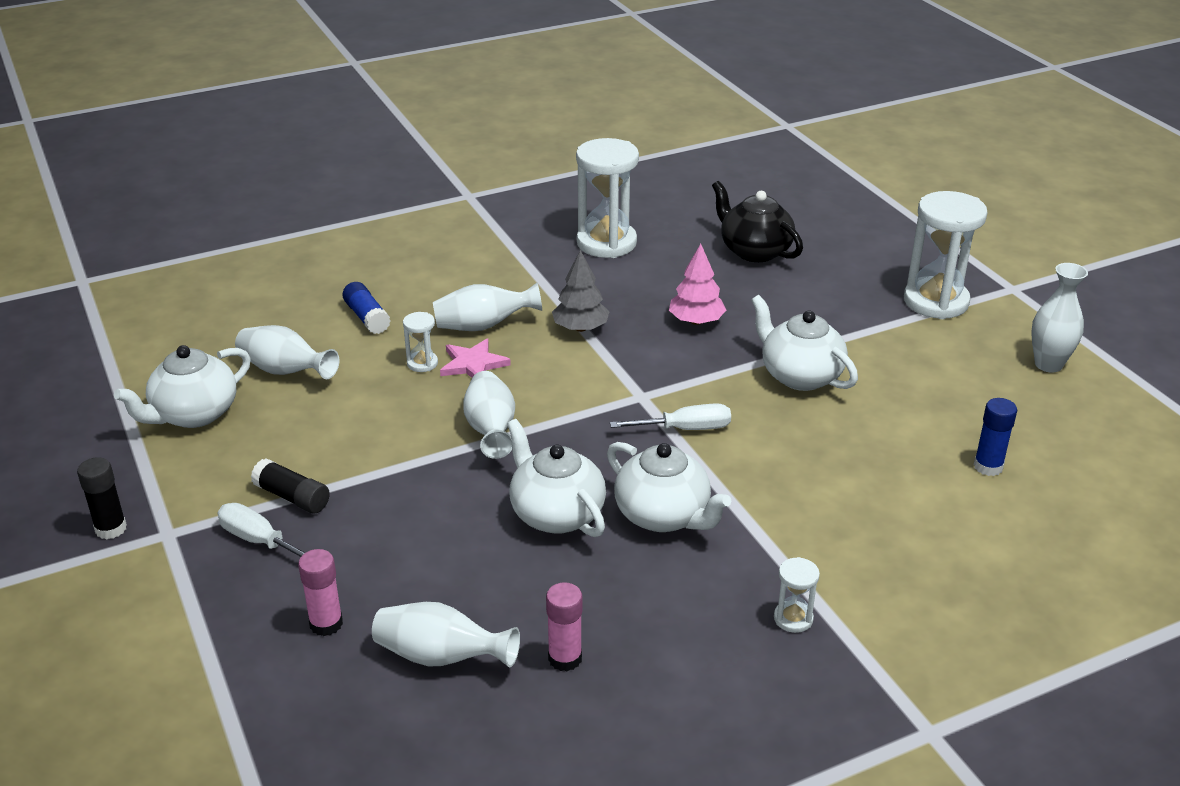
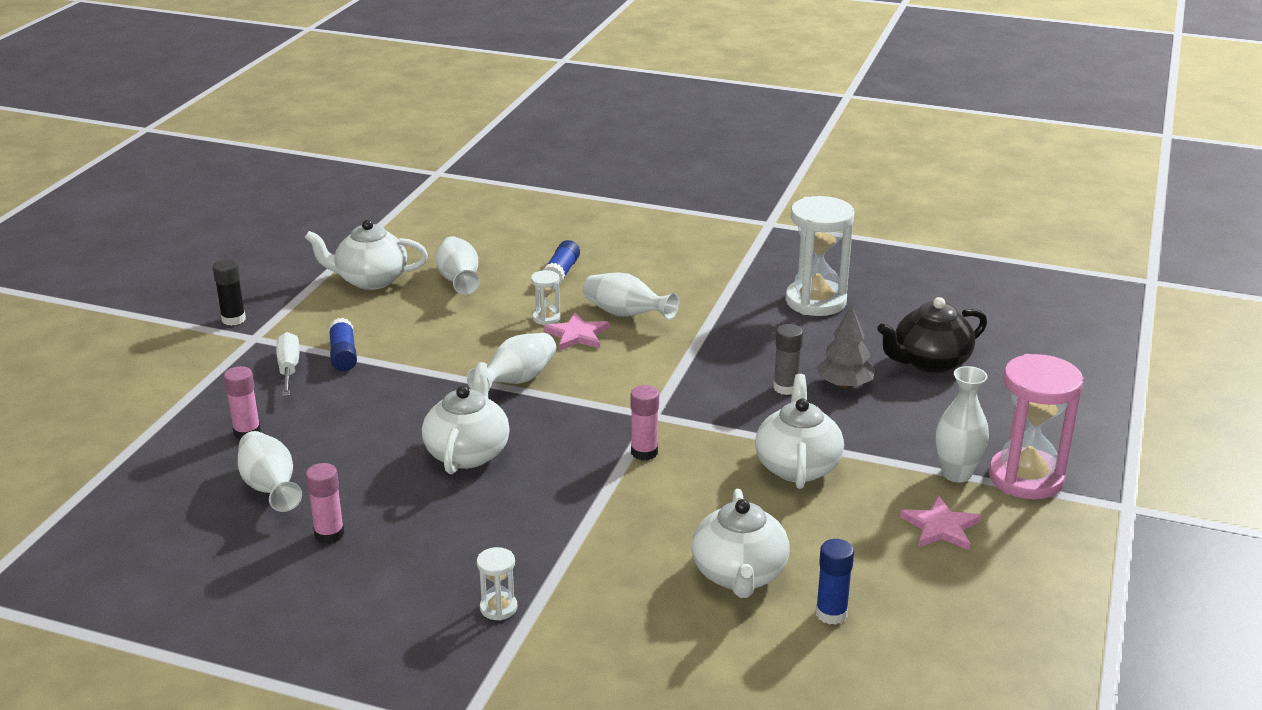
camera: 45 degrees right, 5 degrees down
(292, 497) = (343, 355): black glue stick -> blue glue stick
(580, 328) = (690, 349): grey tree -> grey tree (844, 385)
(663, 516) = (531, 495): white teapot -> white teapot (739, 575)
(685, 429) = (644, 452): white screwdriver -> pink glue stick
(696, 321) = (786, 388): pink tree -> grey glue stick
(754, 251) = (929, 362): black teapot -> black teapot turned 120 degrees counterclockwise
(936, 302) = (1026, 478): white hourglass -> pink hourglass
(947, 365) = (941, 527): none -> pink star
(1048, 364) = (1041, 579): white vase -> white vase (956, 474)

